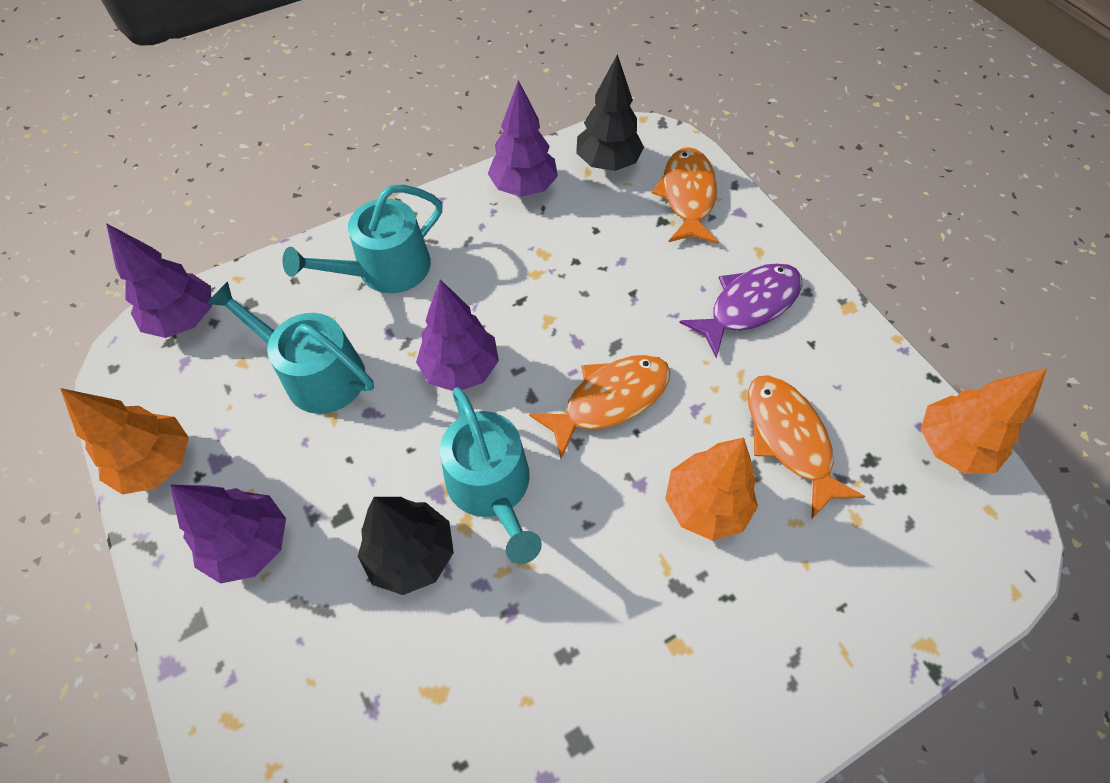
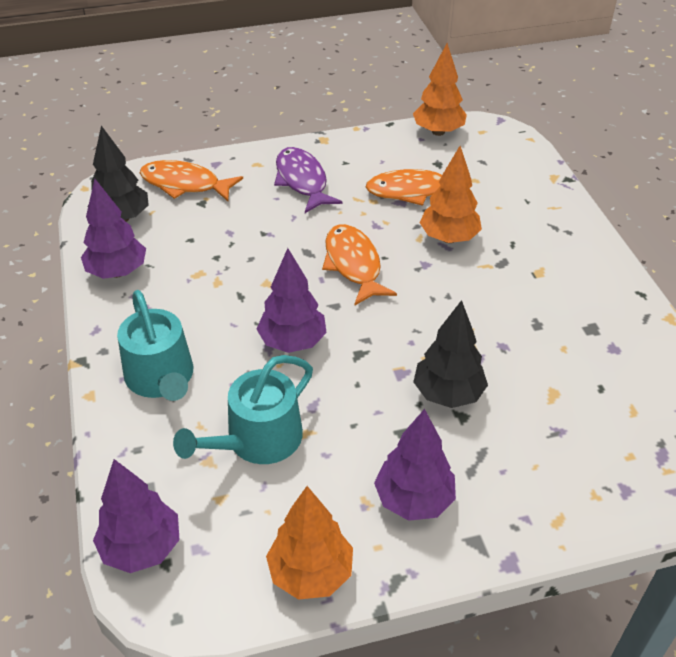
camera: 75 degrees left, 15 degrees down
(492, 487) = (405, 340): turquoise watering can -> none

